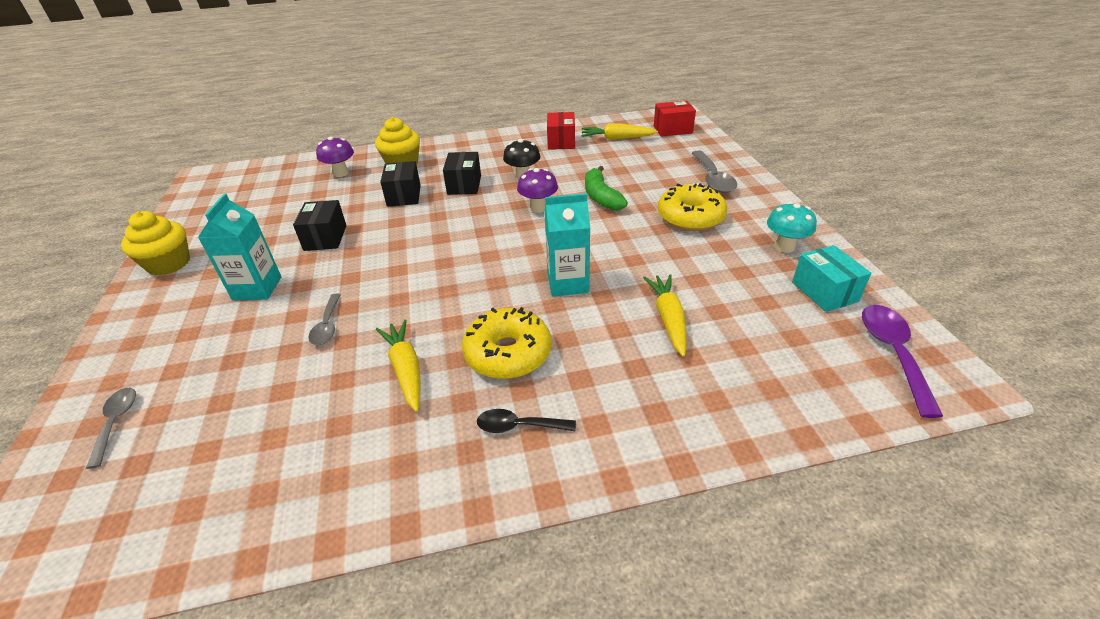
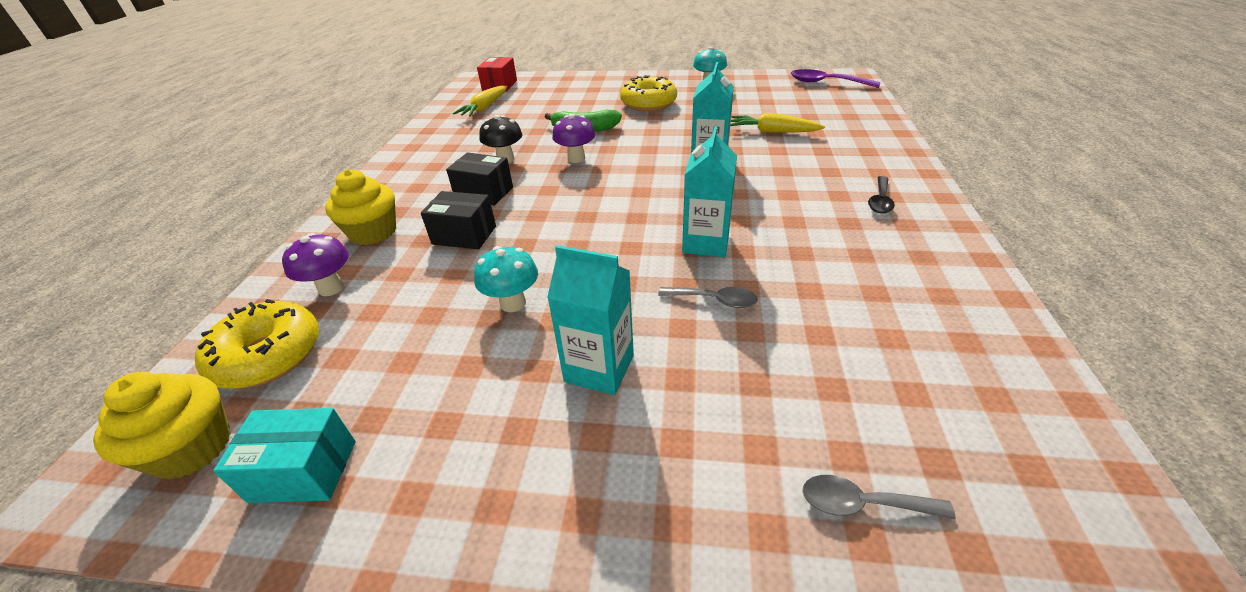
camera: 70 degrees left, 0 degrees up
(169, 264) = (441, 504): yellow cupcake -> yellow cupcake (192, 448)
(325, 238) = (513, 303): black box -> turquoise mushroom
(406, 370) = (803, 249): yellow carrot -> none
(409, 307) = (706, 243): none -> turquoise carton
(508, 353) = (794, 196): yellow donut -> yellow donut (268, 356)
(561, 142) = (455, 132): red box -> none
(713, 179) = (599, 87): grey spoon -> none
(824, 292) = (763, 85): turquoise box -> turquoise box (303, 471)

